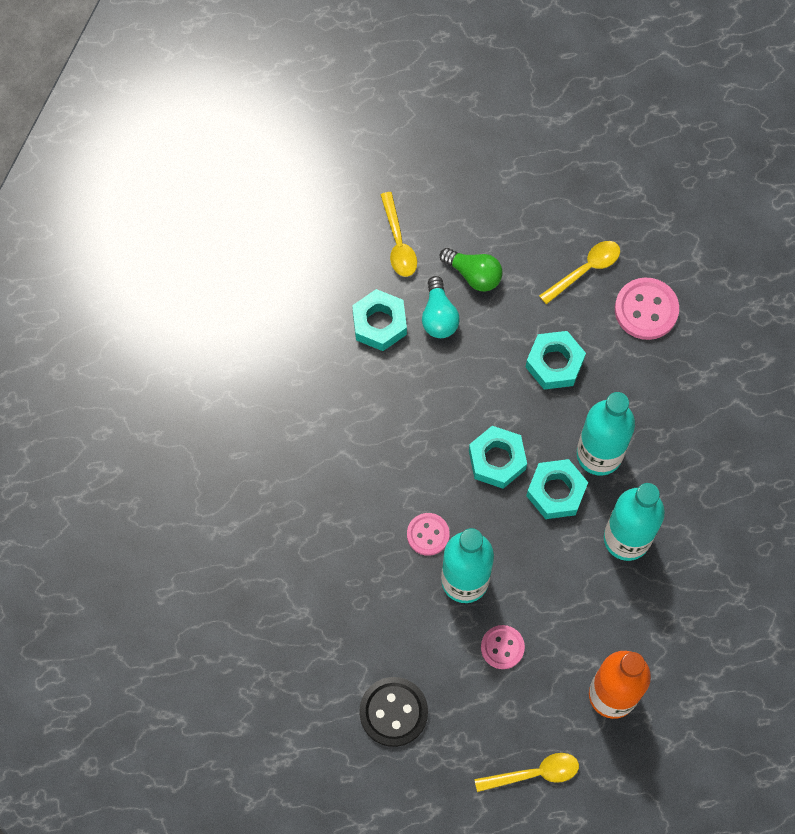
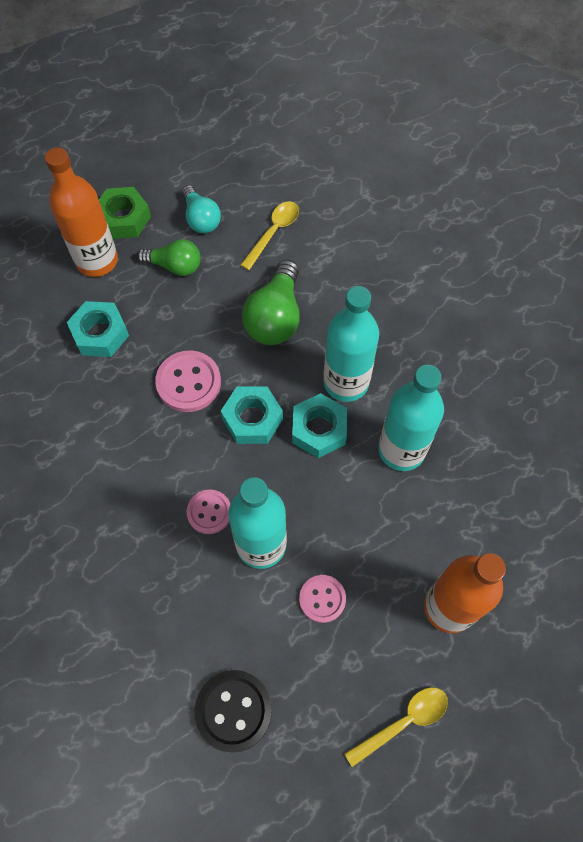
camera: 20 degrees left, 5 degrees down
(398, 243) = (97, 261): yellow spoon -> orange bottle
(438, 204) = (124, 218): none -> green nut
(439, 316) = (154, 310): turquoise light bulb -> turquoise light bulb (201, 219)
(554, 363) = (275, 317): turquoise nut -> green light bulb
(646, 310) = (339, 248): pink button -> pink button (188, 382)

